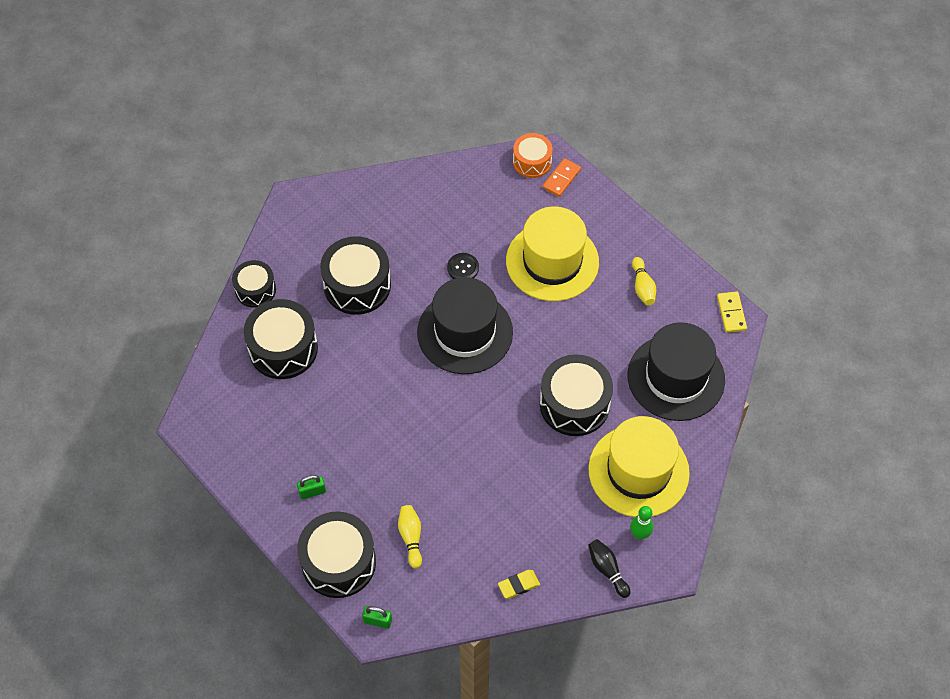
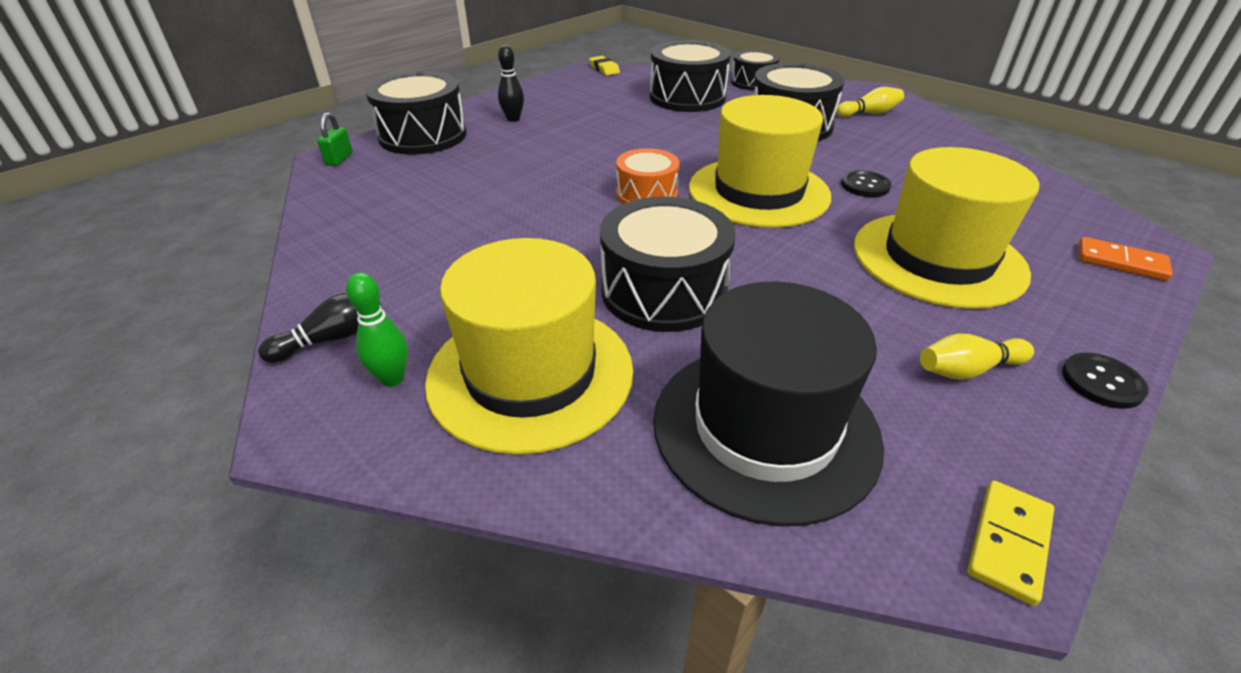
camera: 85 degrees right, 20 degrees down
(312, 491) = (513, 119): green padlock -> black bowling pin
(411, 537) = (443, 172): yellow bowling pin -> yellow bowling pin (869, 113)
(465, 332) = (758, 192): black hat -> yellow hat
(518, 585) = (343, 250): yellow eraser -> yellow eraser (604, 69)
(532, 162) = (1119, 232): orange drum -> orange drum (646, 194)
(652, 239) = (1102, 382): none -> black button
(731, 313) = (1008, 542): yellow domino -> yellow domino turned 45 degrees counterclockwise

